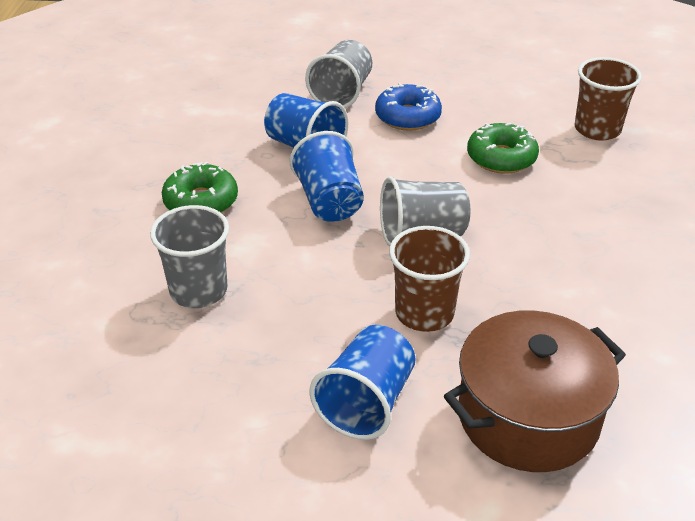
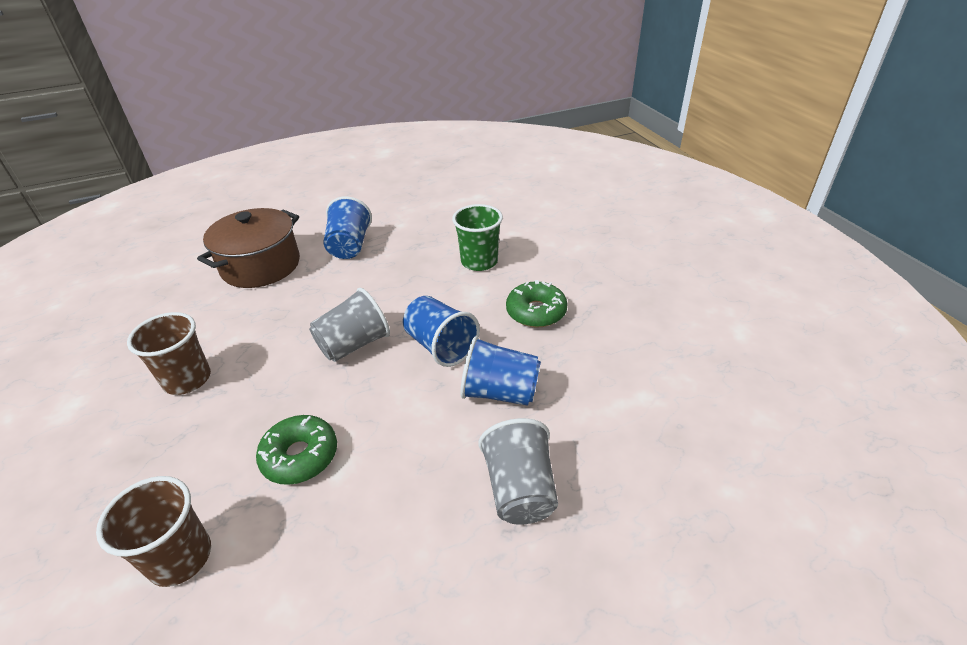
camera: 155 degrees right, 0 degrees up
(198, 291) = (479, 262): grey cup -> green cup
(407, 117) = (422, 480): blue donut -> none
(424, 313) = (333, 294): brown cup -> brown cup (187, 379)

